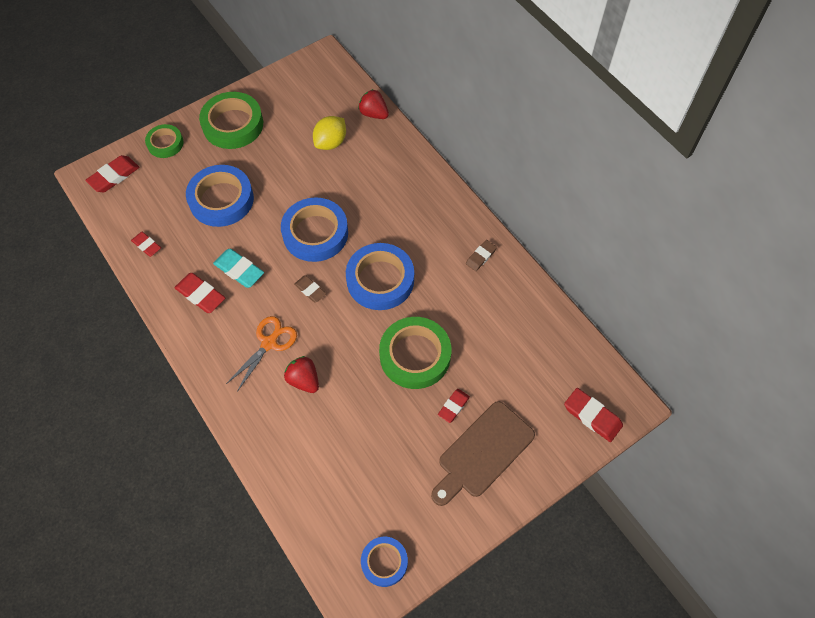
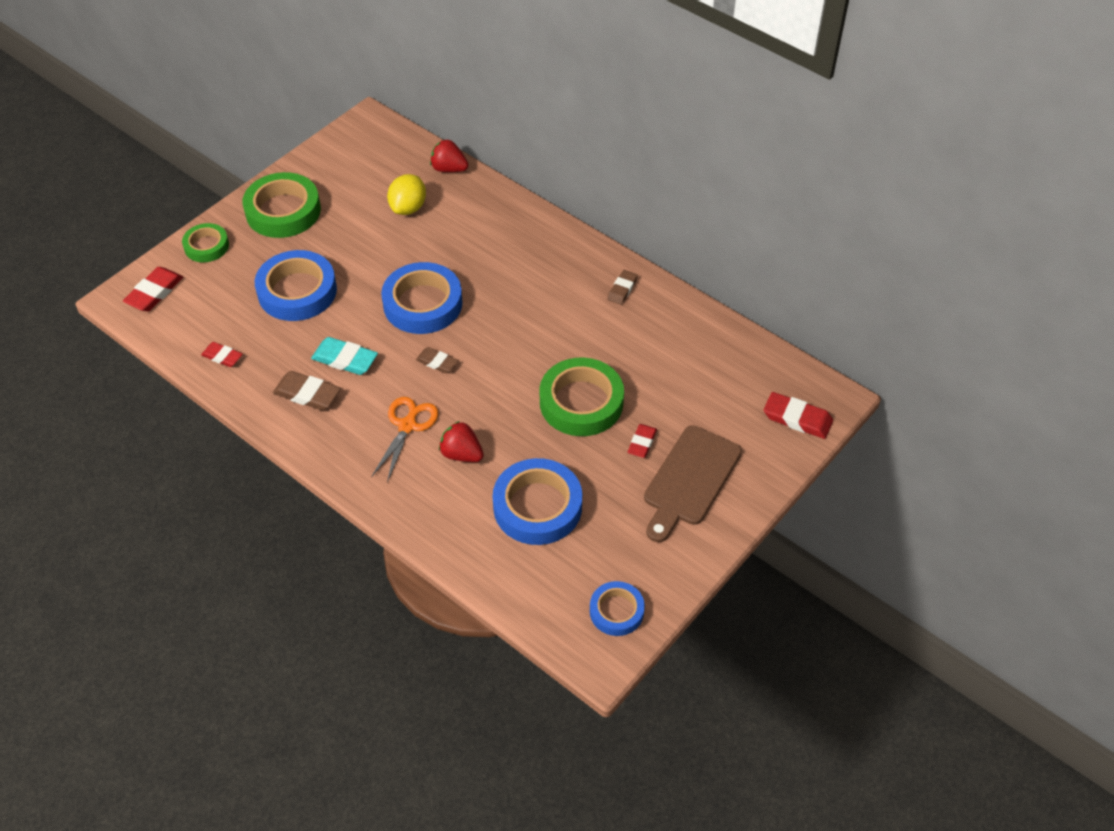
camera: 15 degrees left, 10 degrees down
(200, 295) = (307, 394): red eraser -> brown eraser
(380, 280) = (515, 335): blue tape -> blue tape (537, 506)

